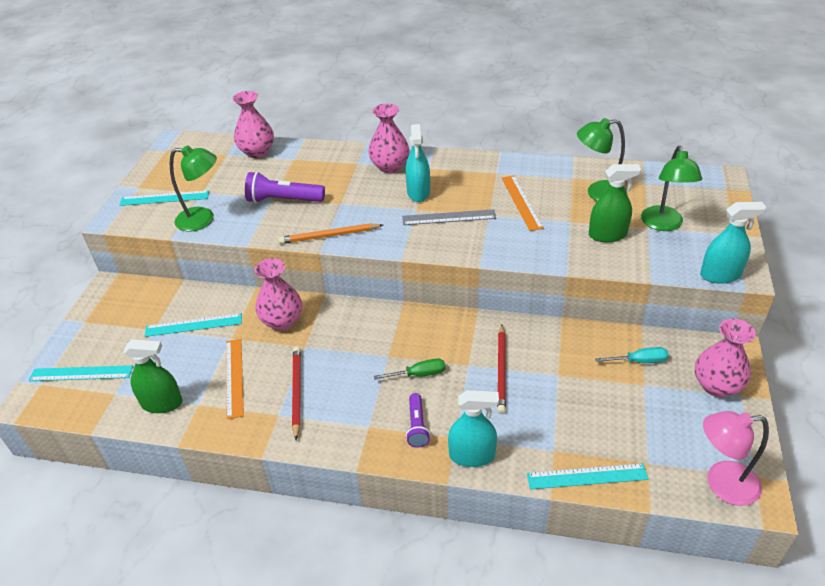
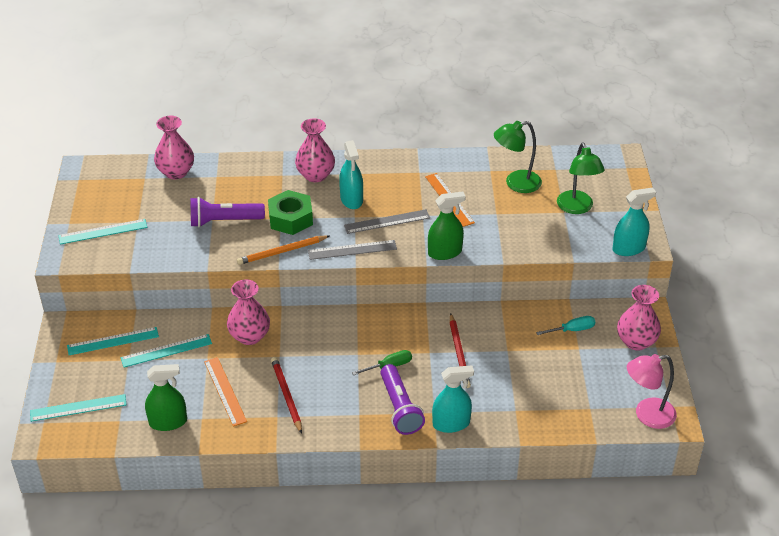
camera: 15 degrees left, 0 degrees up
(203, 219) = (153, 249): green lamp -> none
(350, 204) = (290, 218): none -> green nut
(403, 242) = (352, 250): none -> grey ruler
(417, 426) = (400, 408): purple flashlight -> purple flashlight, size x1.63
(587, 476) = (545, 425): turquoise ruler -> turquoise ruler (113, 341)
(607, 235) = (531, 223): green spray bottle -> green spray bottle (445, 252)

